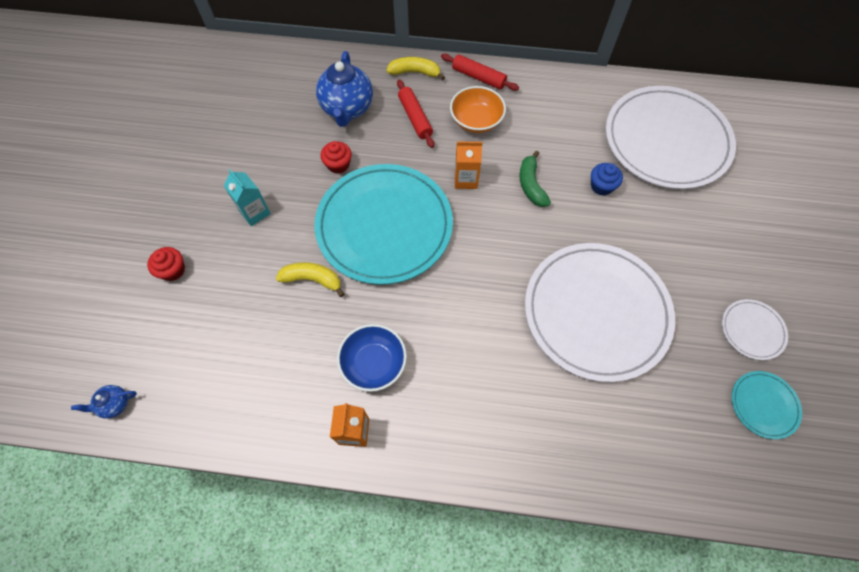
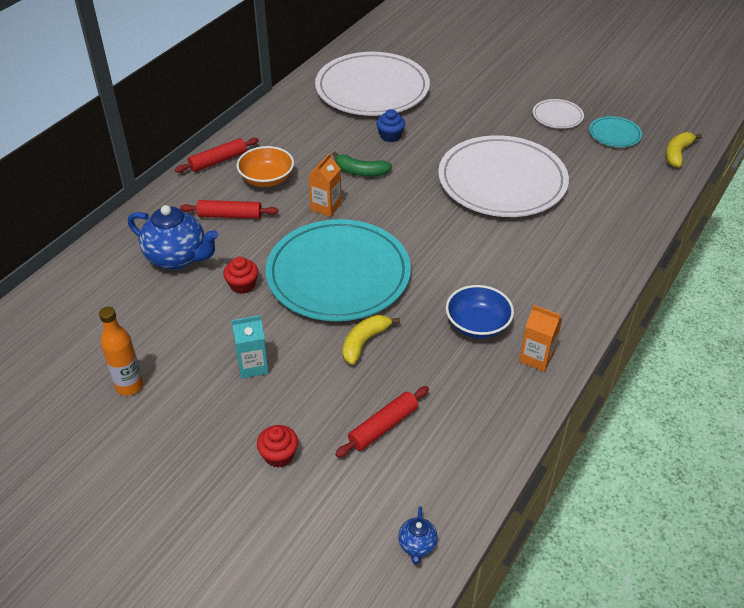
camera: 65 degrees left, 20 degrees down
(206, 146) = (129, 386): none -> orange bottle
(225, 332) = (383, 427): none -> red rolling pin
(415, 72) = (174, 198): yellow banana -> yellow banana (677, 154)

